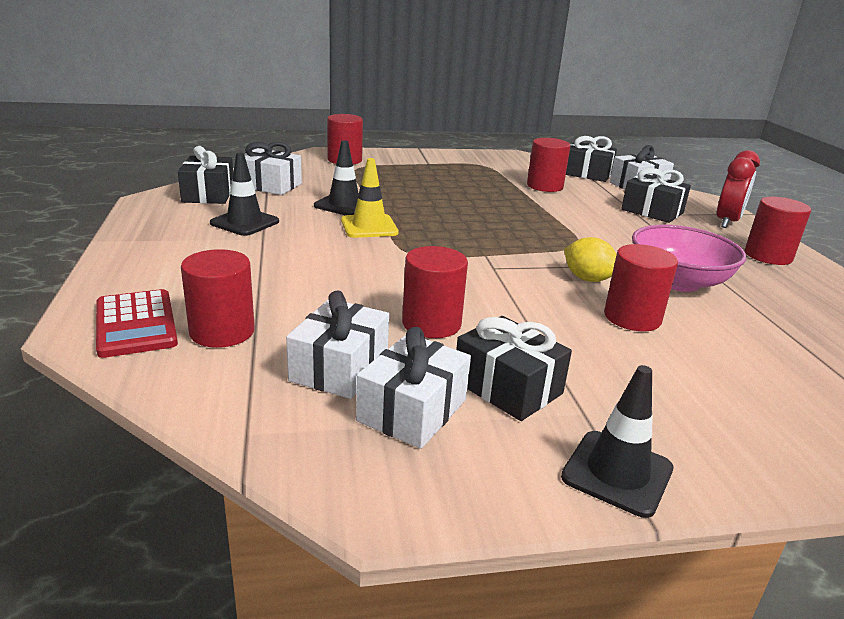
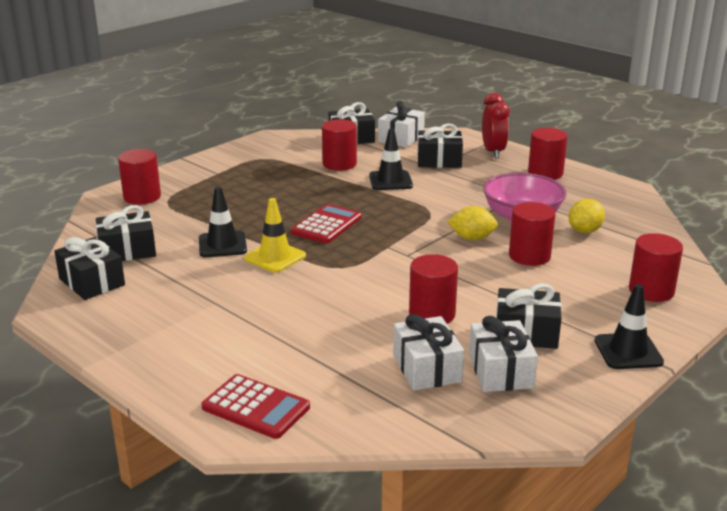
camera: 35 degrees left, 0 degrees up
(222, 331) = (320, 383): red cylinder -> red cylinder (651, 291)
(244, 222) = (175, 295): black traffic cone -> black traffic cone (390, 181)
(270, 185) = (127, 251): white gift -> black gift
(456, 221) = (327, 225): none -> red calculator
(745, 321) = (584, 231): none -> yellow lemon

